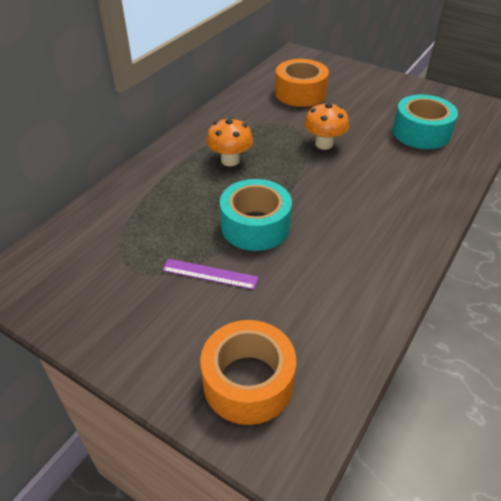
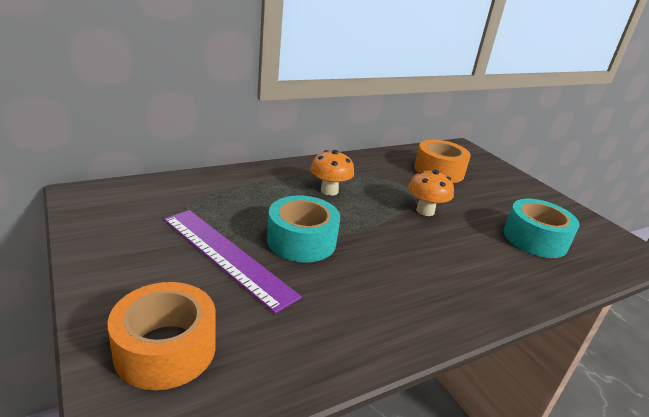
camera: 25 degrees right, 15 degrees down
(210, 274) = (226, 256): purple ruler -> purple ruler, size x1.94

